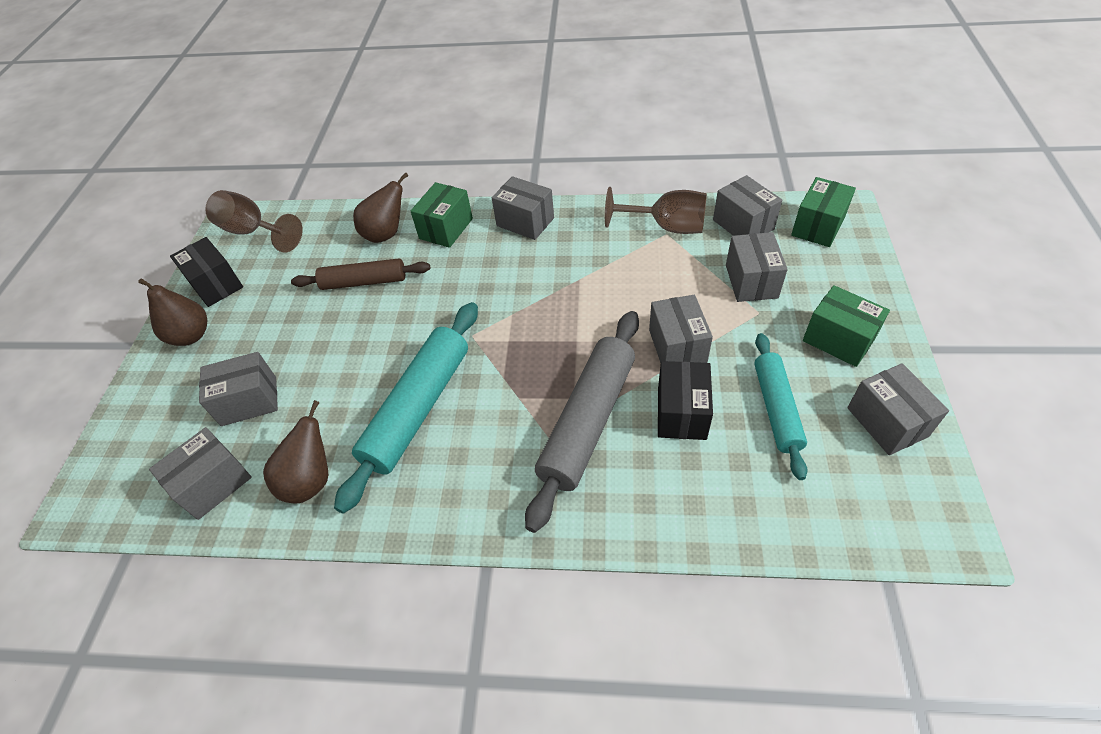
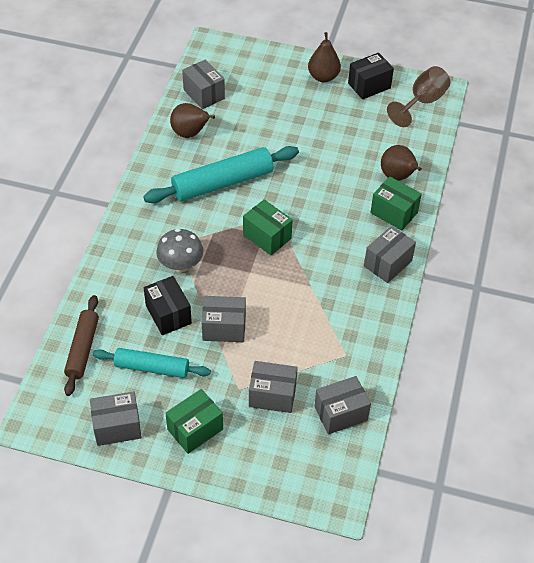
camera: 95 degrees right, 0 degrees up
(249, 401) = (258, 106): grey box -> none
(364, 282) = (347, 162): brown rolling pin -> brown rolling pin (82, 349)
(418, 408) = (222, 183): turquoise rolling pin -> turquoise rolling pin turned 60 degrees counterclockwise
(588, 421) = (180, 264): grey rolling pin -> grey mushroom
(666, 227) = (353, 357): brown goblet -> none
(681, 413) = (168, 314): black box -> black box turned 45 degrees clockwise
(818, 226) = (321, 469): green box -> green box (267, 237)

